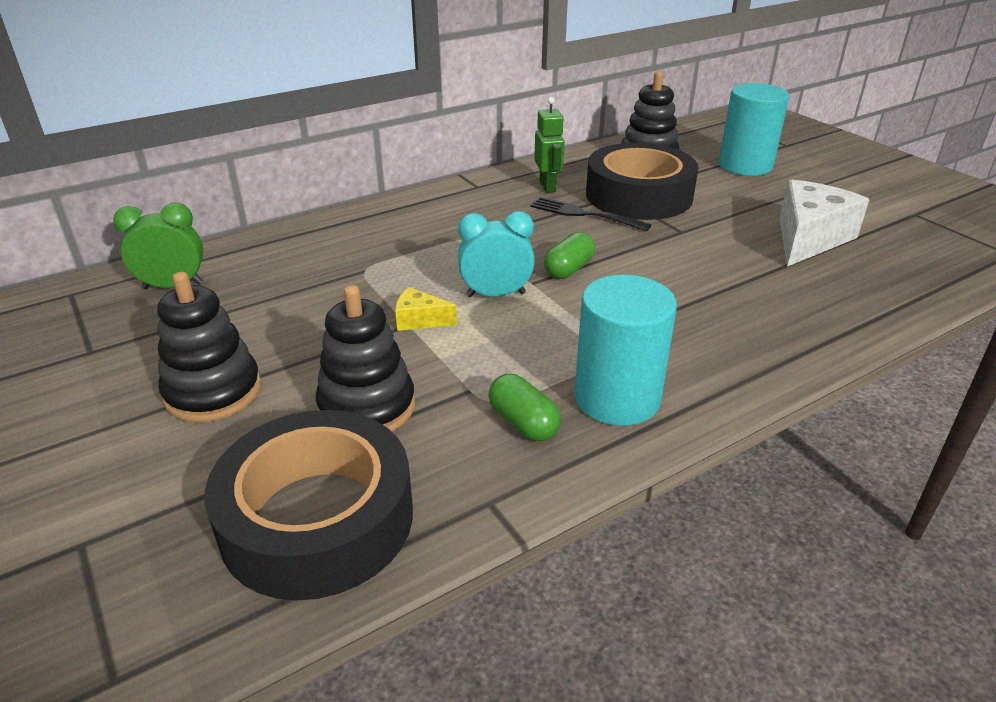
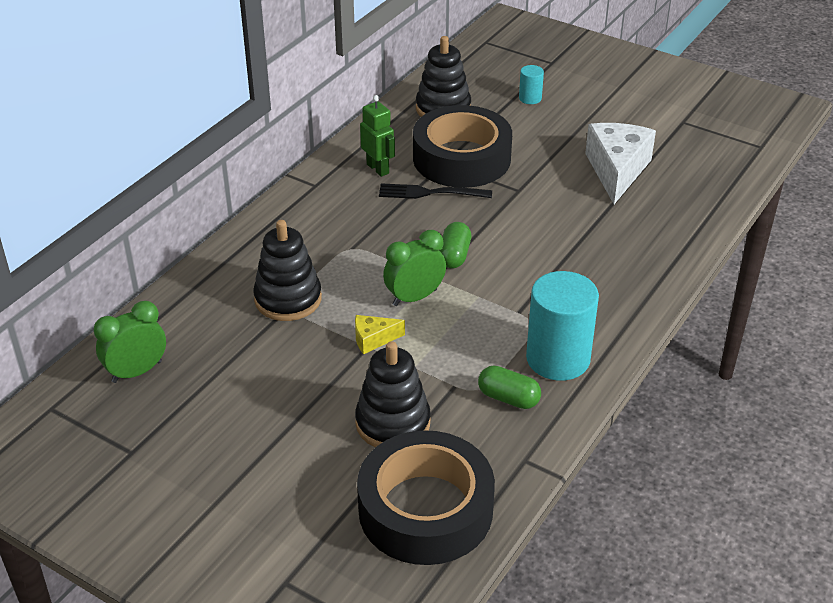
camera: 25 degrees left, 5 degrees up
(213, 392) = (268, 450): black stacking toy -> black stacking toy (288, 299)
(496, 294) = (414, 297): turquoise clock -> green clock
(745, 165) = (530, 98): turquoise cylinder -> turquoise cylinder, size x0.46

